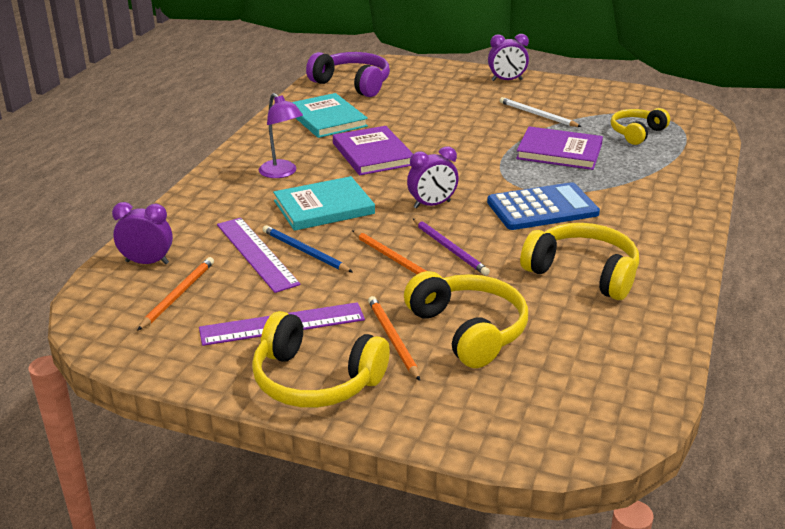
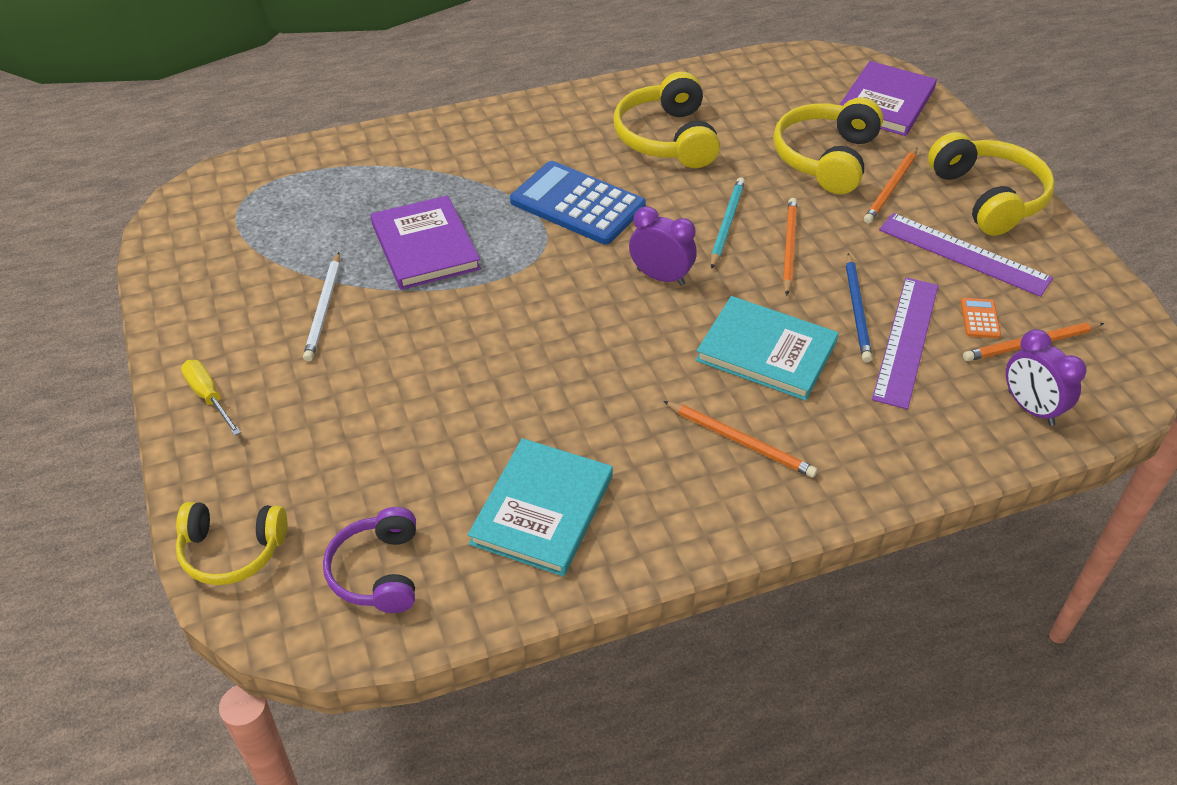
camera: 130 degrees left, 15 degrees up
(226, 290) = (980, 318): none -> orange calculator
(282, 173) = (740, 441): purple lamp -> orange pencil
(353, 84) = (377, 572): purple headphones -> purple headphones, size x0.66
(372, 154) = (598, 392): purple book -> purple book (886, 102)
(450, 249) = (727, 224): purple pencil -> turquoise pencil
(506, 80) = (208, 397): purple clock -> yellow screwdriver
(636, 133) = (309, 212): yellow headphones -> yellow headphones (232, 551)

